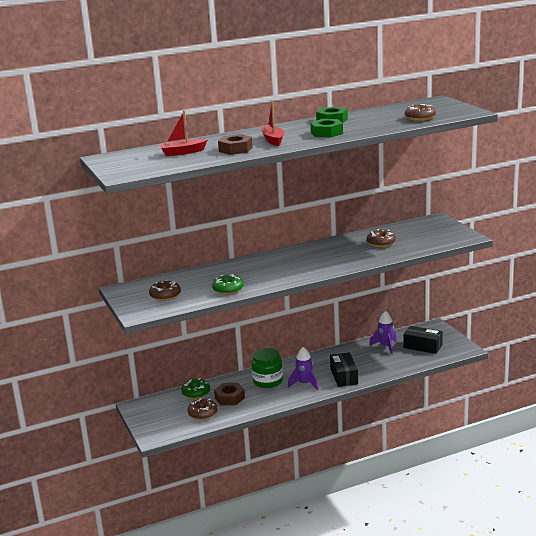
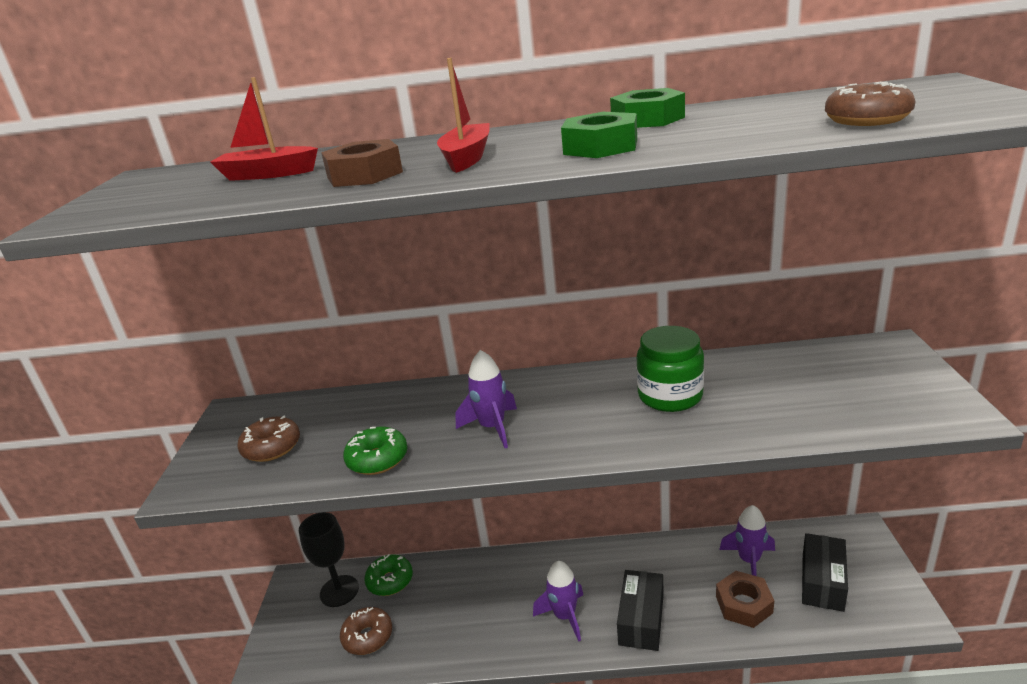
camera: 25 degrees right, 5 degrees up
(168, 403) = (339, 591): none -> black goblet
(229, 398) = (429, 611): brown nut -> brown nut (744, 604)
(267, 381) = (509, 588): green jar -> green jar (670, 396)
(274, 271) = (492, 427): none -> purple rocket
(381, 243) = (745, 392): brown donut -> none
(423, 346) = (822, 582): black box -> black box turned 60 degrees clockwise

